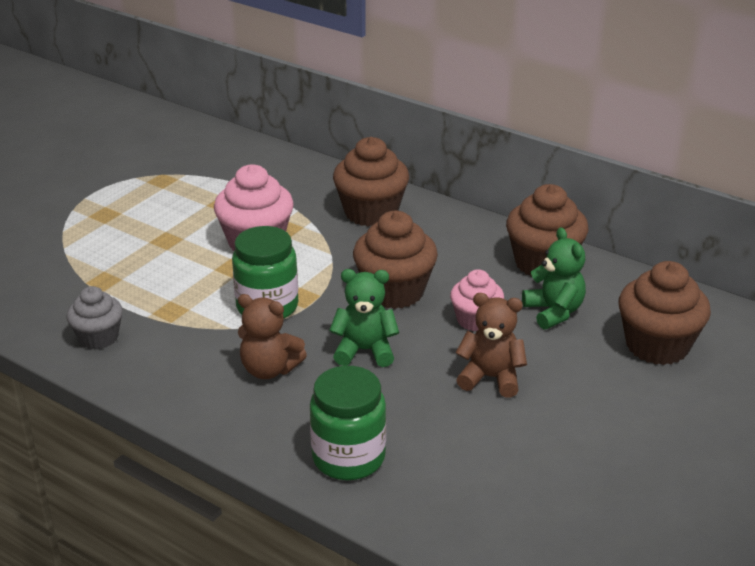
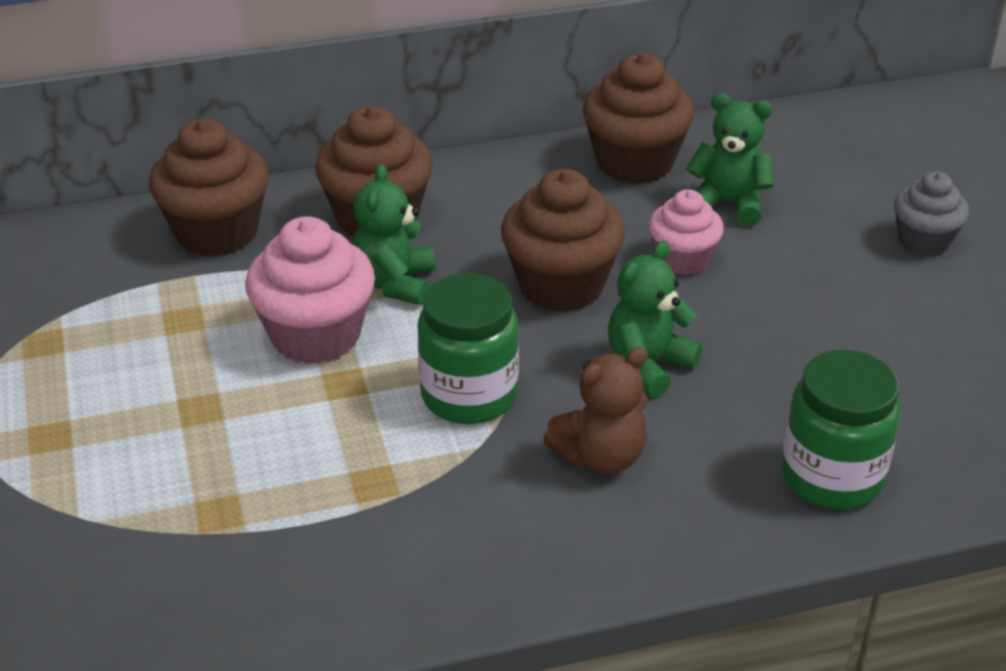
camera: 50 degrees left, 5 degrees up
(98, 337) = (352, 579): grey cupcake -> grey cupcake (924, 241)
(326, 243) = (395, 283): none -> green teddy bear
(491, 378) = (795, 304): brown teddy bear -> none
(657, 345) = (854, 177): brown cupcake -> brown cupcake (217, 232)

